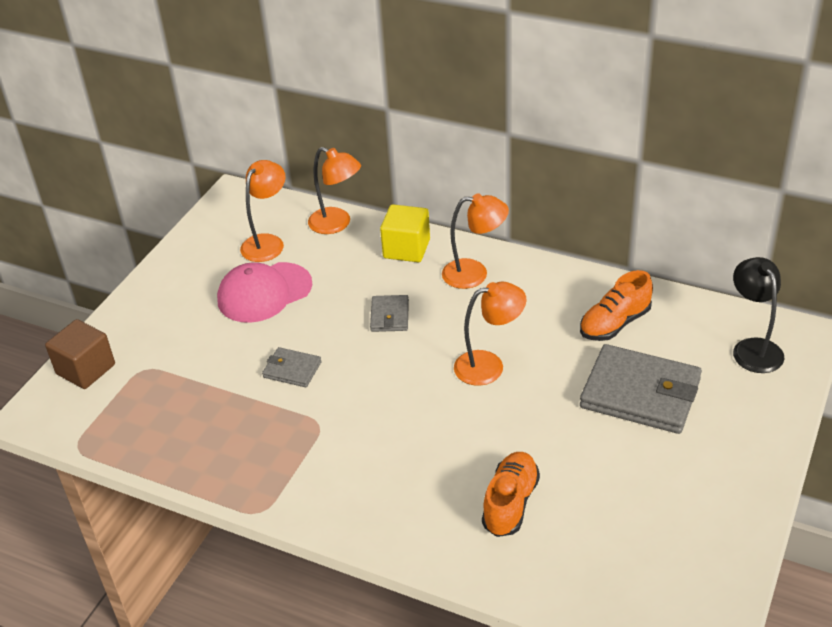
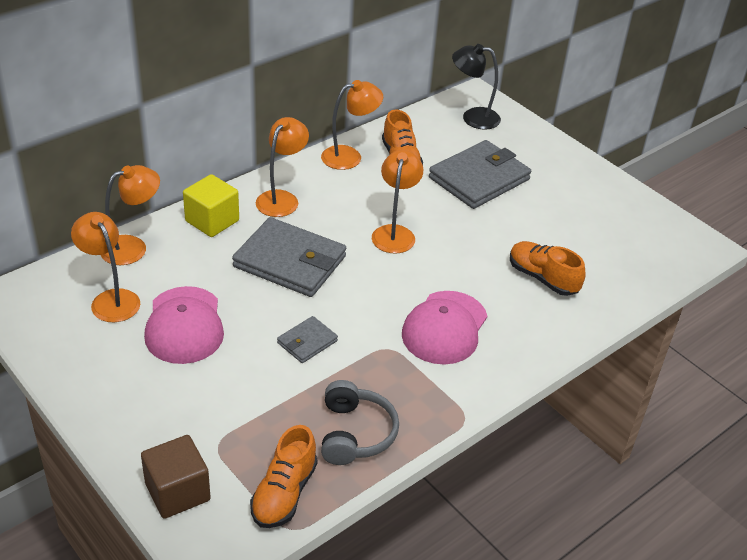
camera: 70 degrees left, 0 degrees up
(111, 428) = (284, 493): none -> orange shoe
(199, 444) = (355, 433): none -> grey headphones
(374, 453) = (445, 328): none -> pink cap
(389, 316) = (290, 261): grey wallet -> grey wallet, size x2.04
(583, 288) = (349, 156): none -> orange lamp

